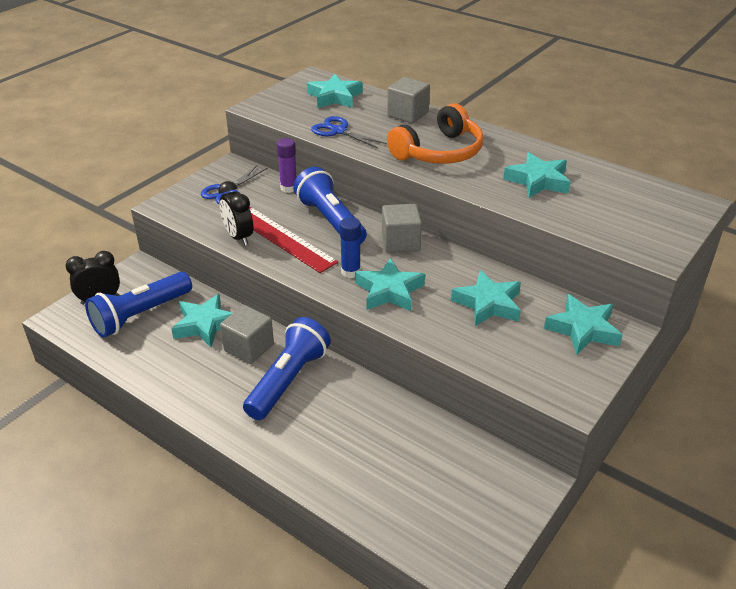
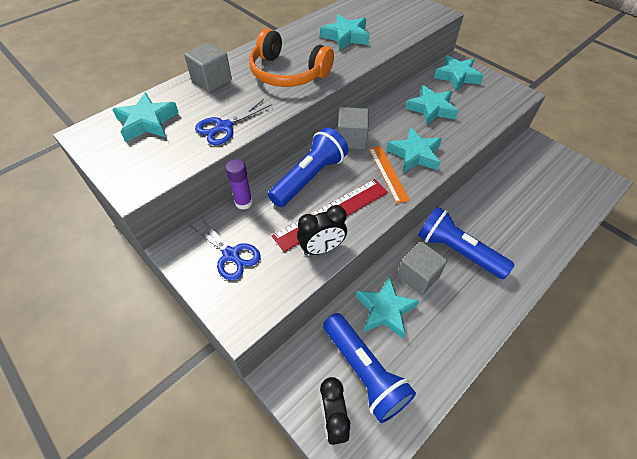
camera: 80 degrees left, 15 degrees up
(331, 220) = (310, 177): blue flashlight -> blue flashlight turned 150 degrees clockwise
(350, 272) = (388, 173): blue glue stick -> orange ruler
(439, 152) = (288, 73): orange headphones -> orange headphones turned 150 degrees clockwise

